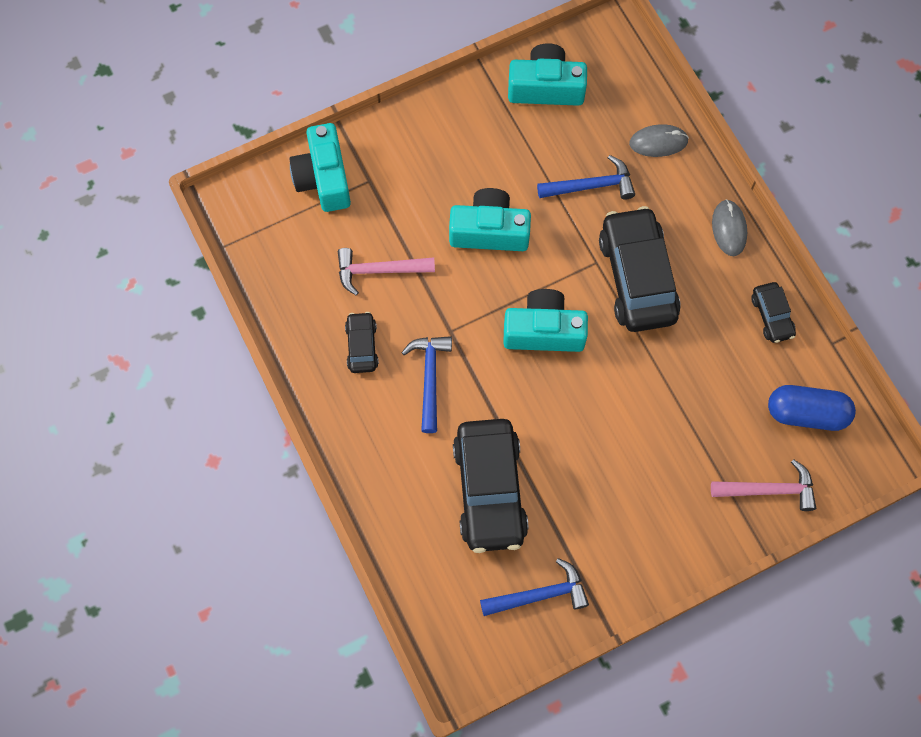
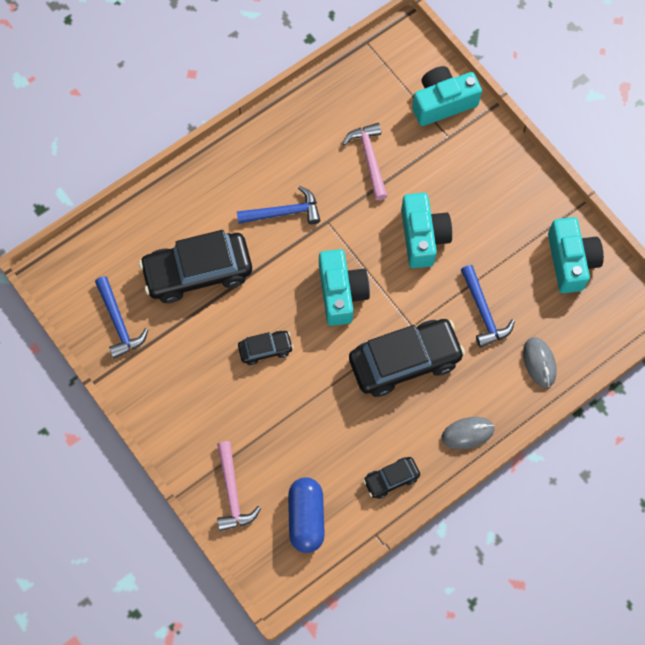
camera: 80 degrees right, 0 degrees up
(362, 346) = (302, 158): black car -> black car (265, 349)

